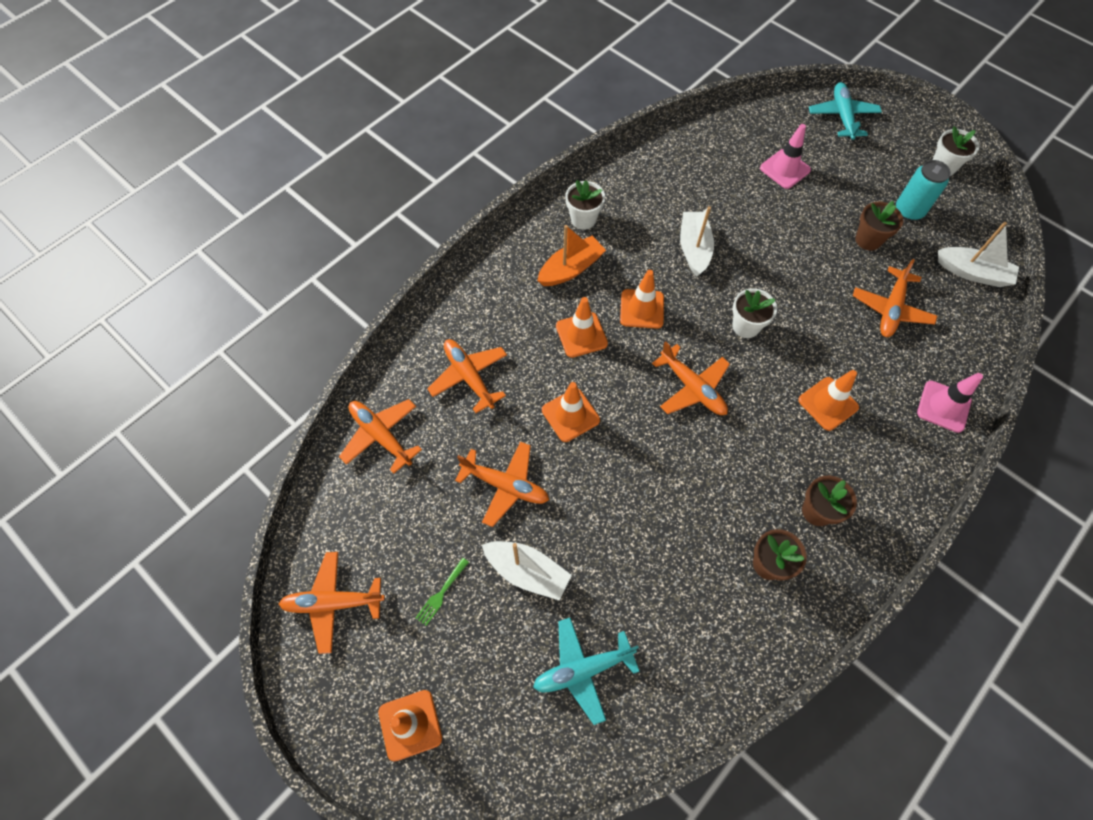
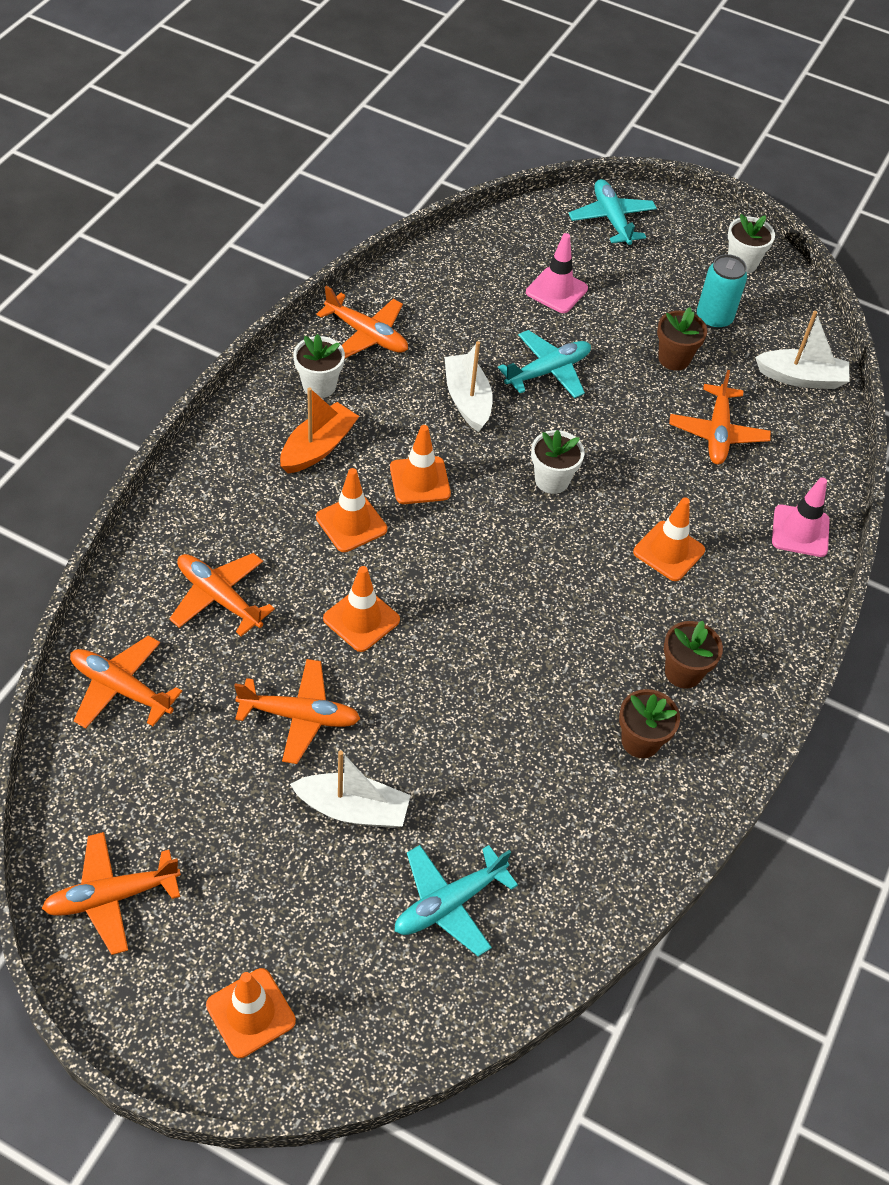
camera: 20 degrees left, 10 degrees down
(441, 594) = (250, 856): green fork -> none
(692, 388) = (504, 561): orange plane -> orange plane (367, 335)
(763, 235) = (548, 371): none -> turquoise plane

